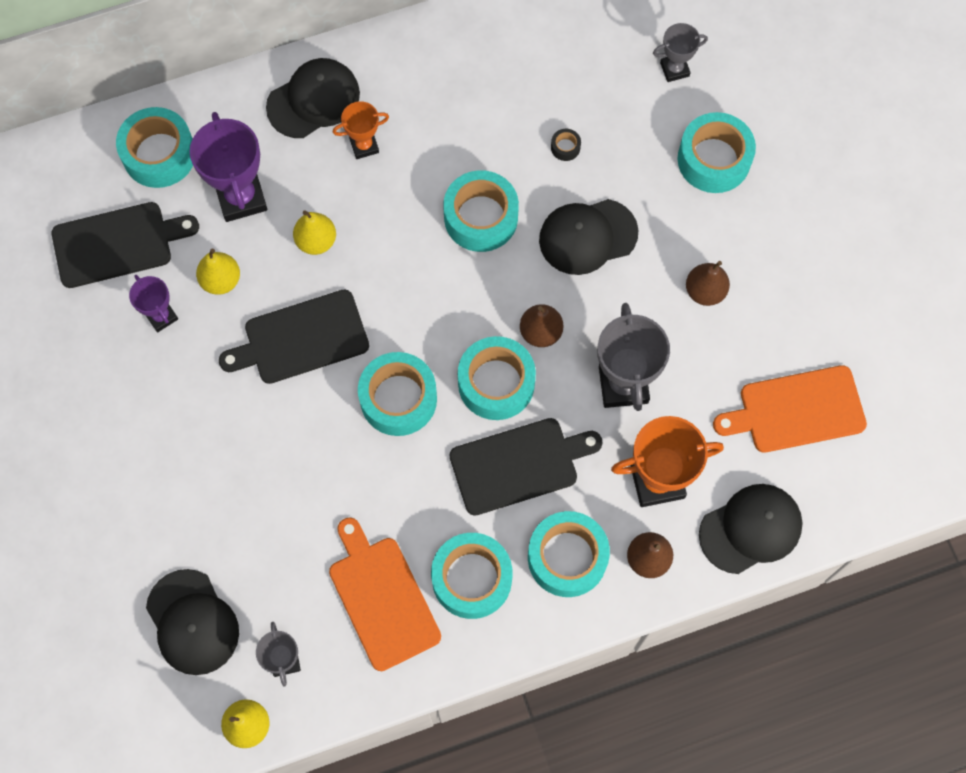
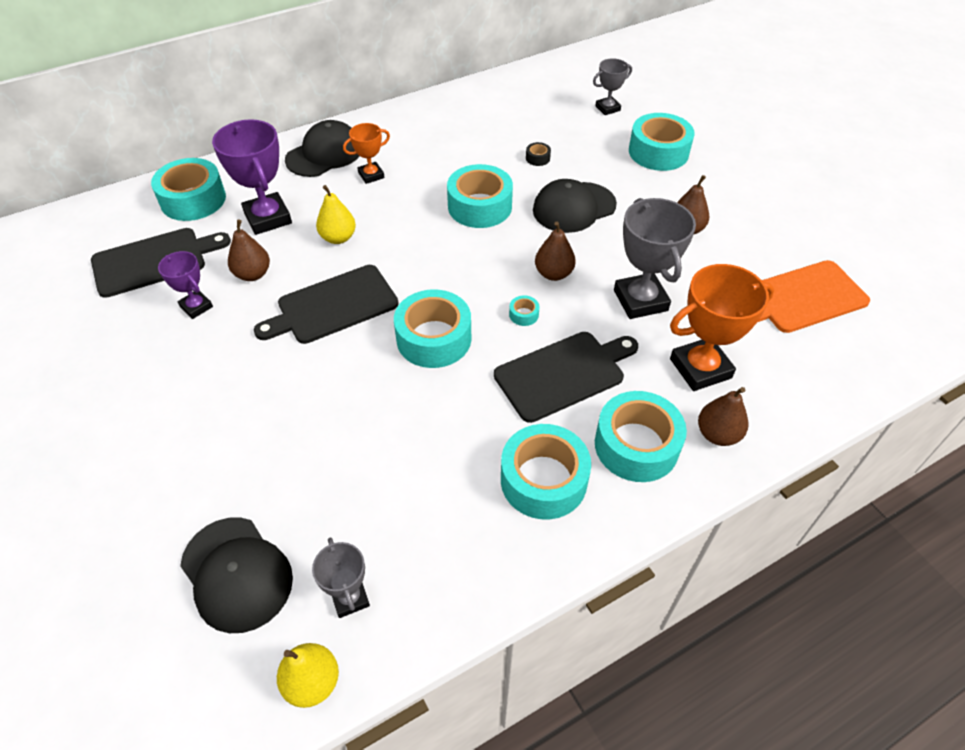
camera: 10 degrees left, 20 degrees down
(221, 280) = (253, 274): yellow pear -> brown pear
(381, 598) = (450, 514): orange cutting board -> none
(496, 383) = (523, 314): turquoise tape -> turquoise tape, size x0.41
(750, 529) = (805, 394): black cap -> none

